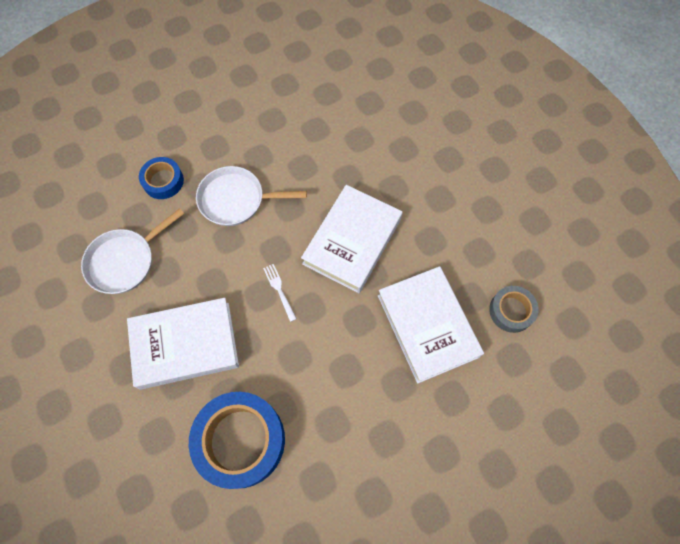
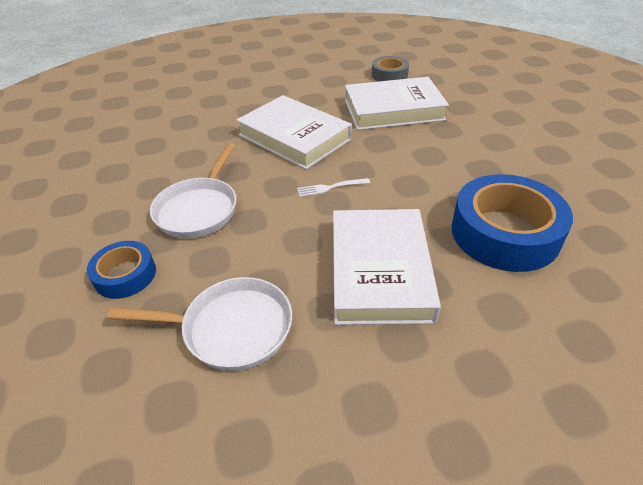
camera: 75 degrees left, 25 degrees down
(125, 261) = (230, 328): white pan -> white pan turned 60 degrees counterclockwise

